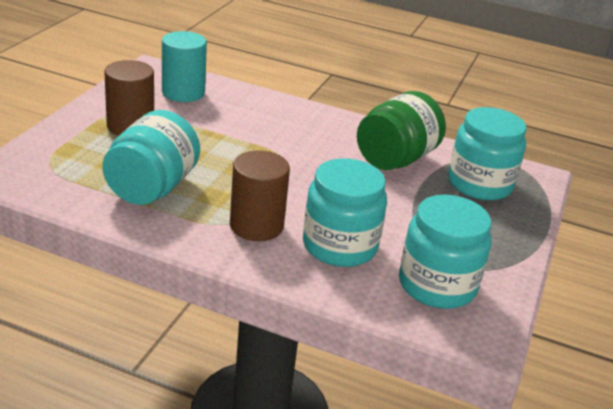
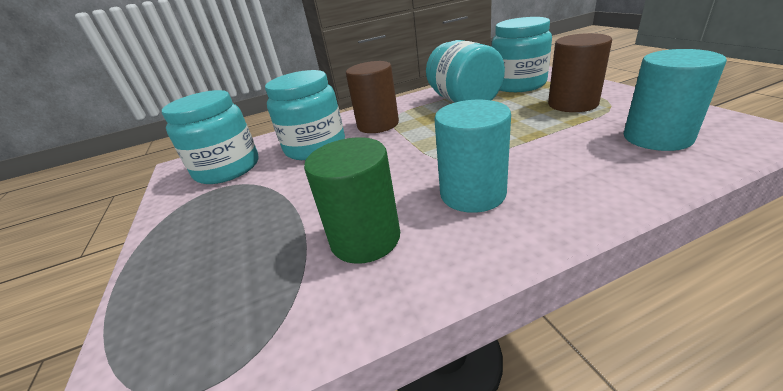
camera: 145 degrees right, 0 degrees up
(315, 138) = (472, 194): none -> turquoise cylinder
(395, 159) = (365, 238): green jar -> green cylinder
(479, 184) = (230, 288): turquoise jar -> turquoise jar (518, 84)

